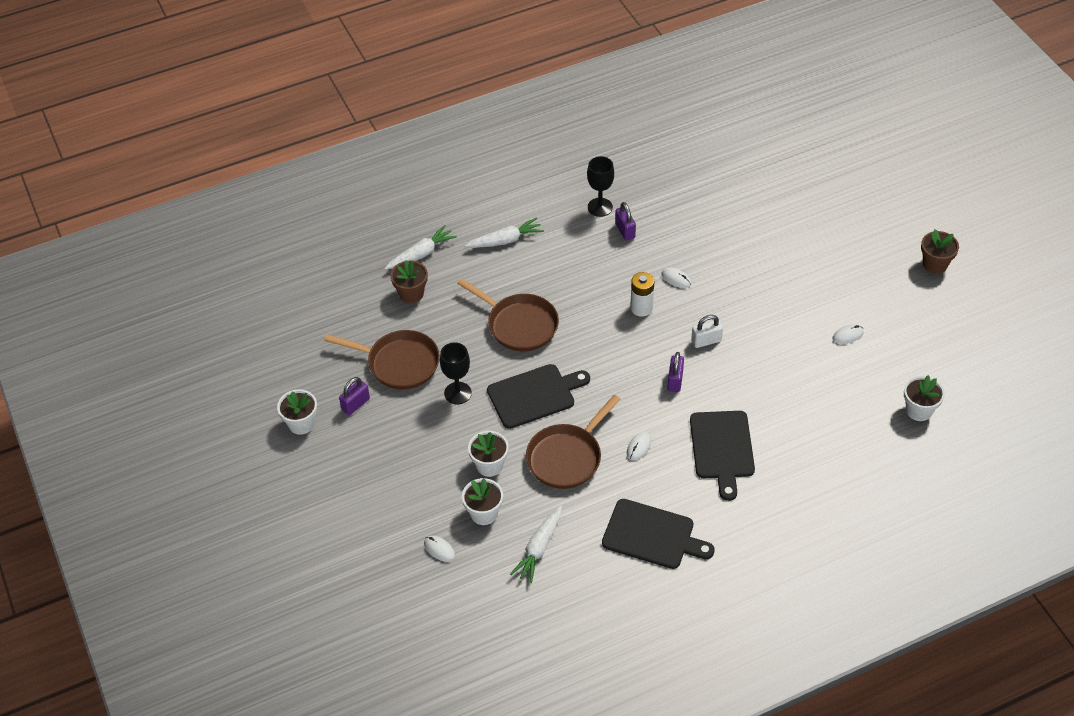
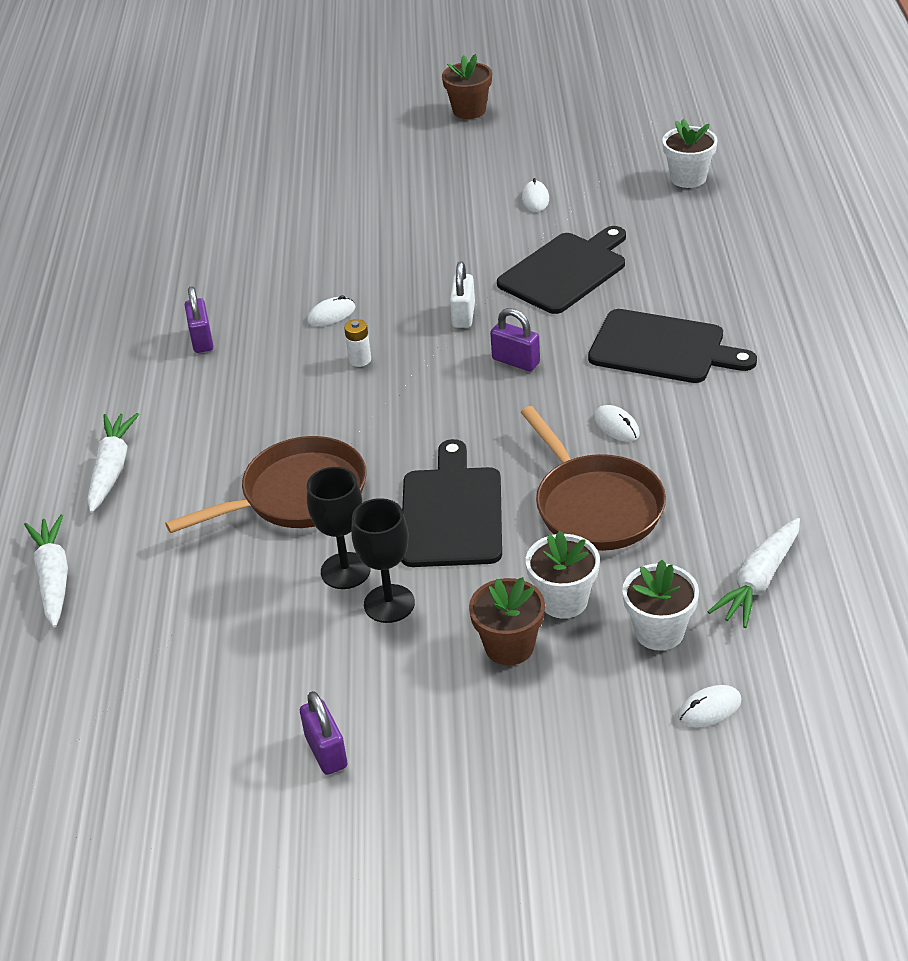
camera: 65 degrees left, 10 degrees down
(301, 423) = (320, 849): white flower pot -> none
(399, 363) = (273, 666): brown pan -> none
(411, 294) = (130, 612): brown flower pot -> brown flower pot (509, 646)
(539, 548) = (759, 581): white carrot -> white carrot turned 75 degrees clockwise
(600, 207) = (135, 353): black goblet -> black goblet (345, 571)
(625, 230) = (202, 340): purple padlock -> purple padlock turned 75 degrees clockwise
(641, 308) = (360, 360): white battery -> white battery, size x0.62
(652, 535) = (786, 453): black cutting board -> black cutting board (565, 271)

